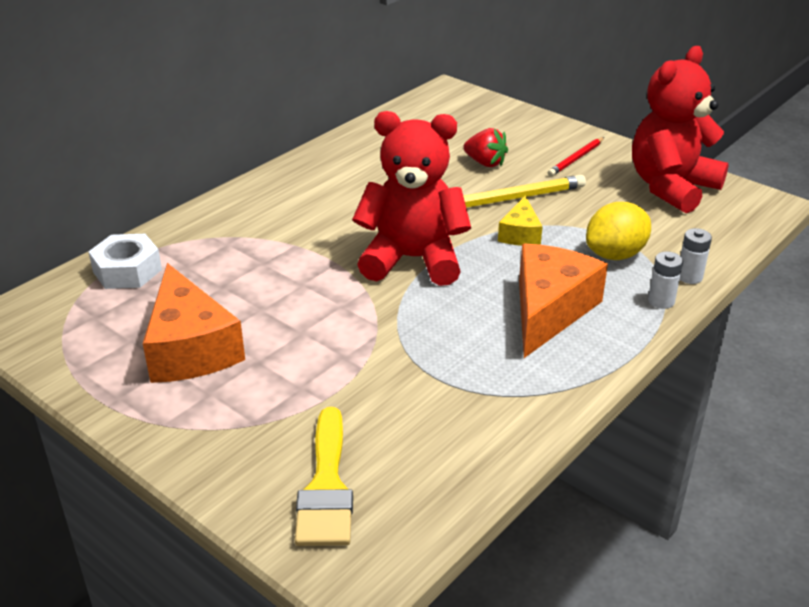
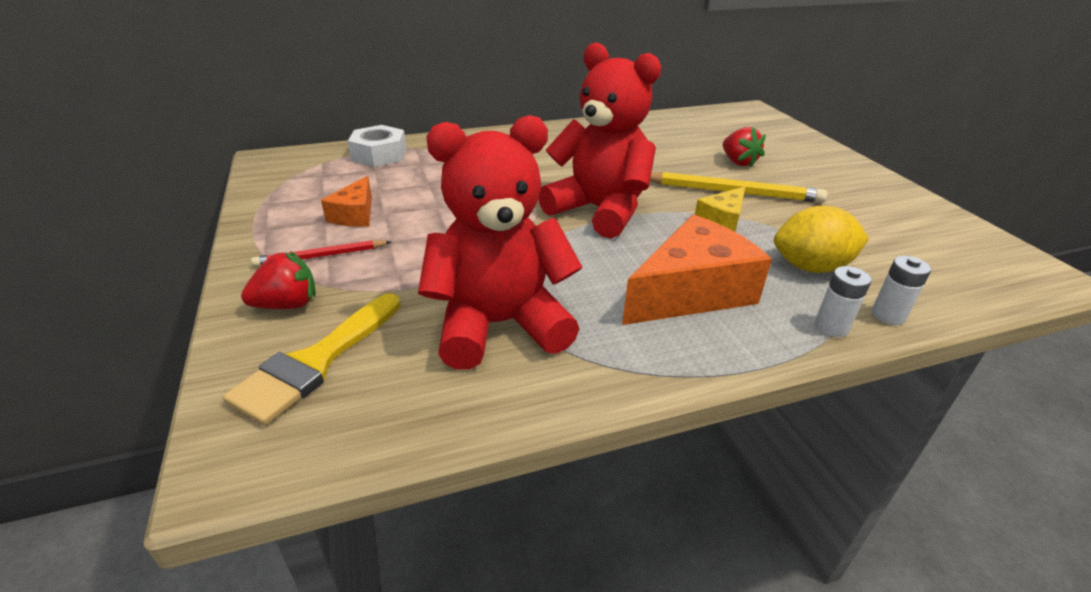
camera: 30 degrees right, 0 degrees up
(190, 348) = (355, 214): orange cheese -> orange cheese, size x0.53
(241, 455) = (287, 305): none -> red strawberry
(576, 159) = (834, 181): red pencil -> red pencil (321, 256)
(671, 188) = (927, 229): red teddy bear -> red teddy bear (499, 325)

